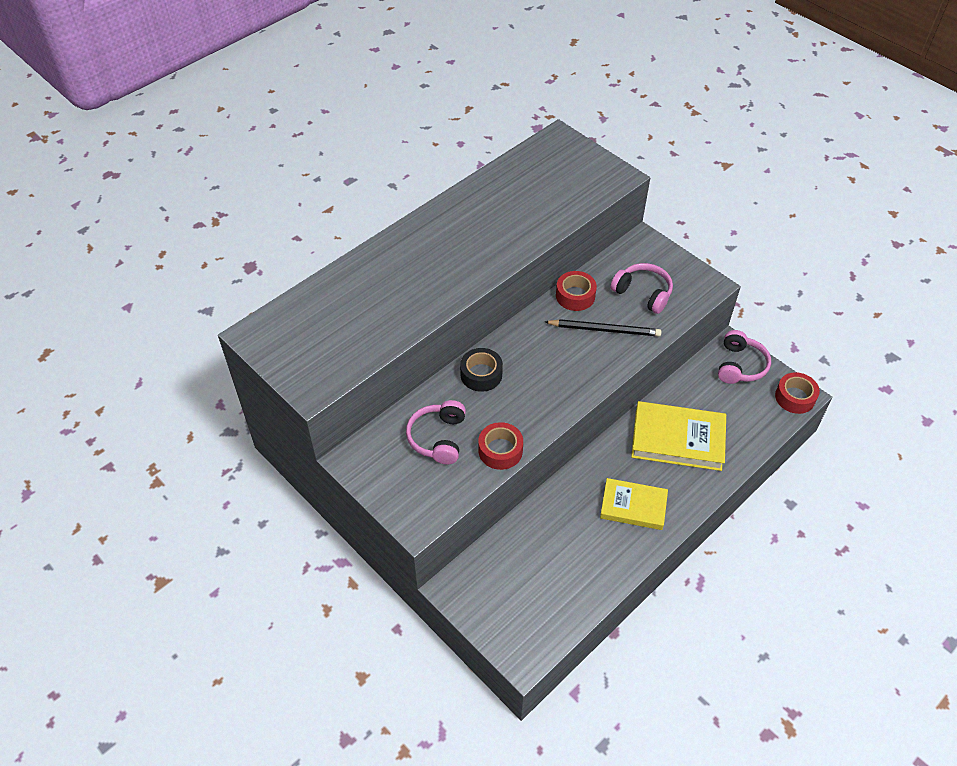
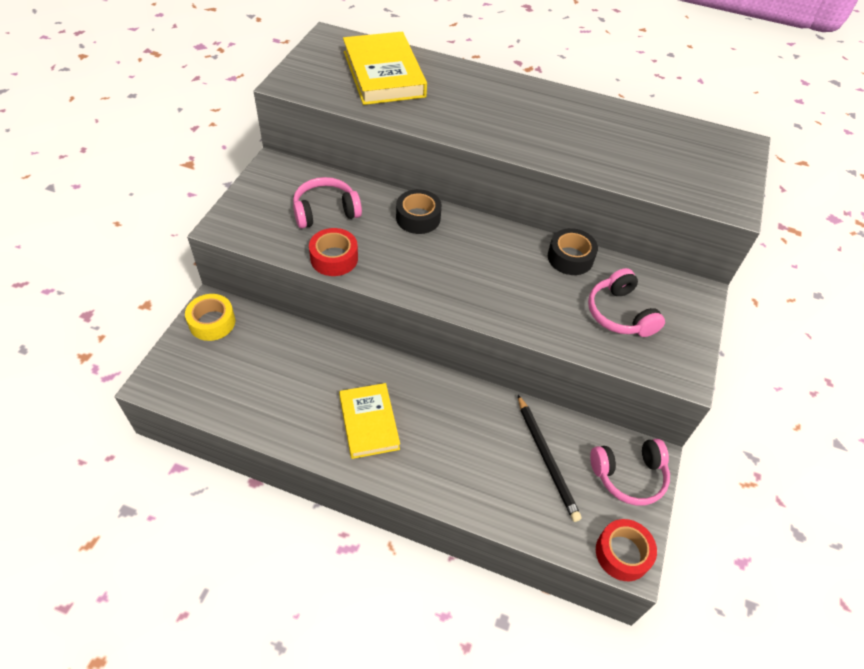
camera: 60 degrees right, 0 degrees up
(472, 592) = (212, 322): none -> yellow tape
(575, 296) = (570, 258): red tape -> black tape
(604, 329) = (542, 294): black pencil -> black pencil (546, 458)
(643, 293) = (620, 314): pink headphones -> pink headphones turned 150 degrees clockwise
(677, 439) = (480, 440): yellow book -> yellow book (384, 74)

